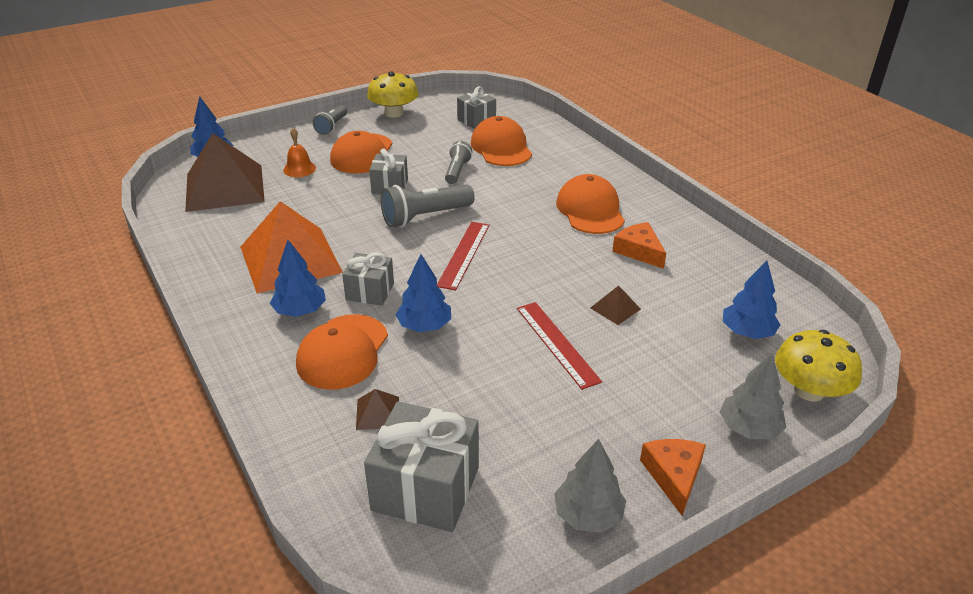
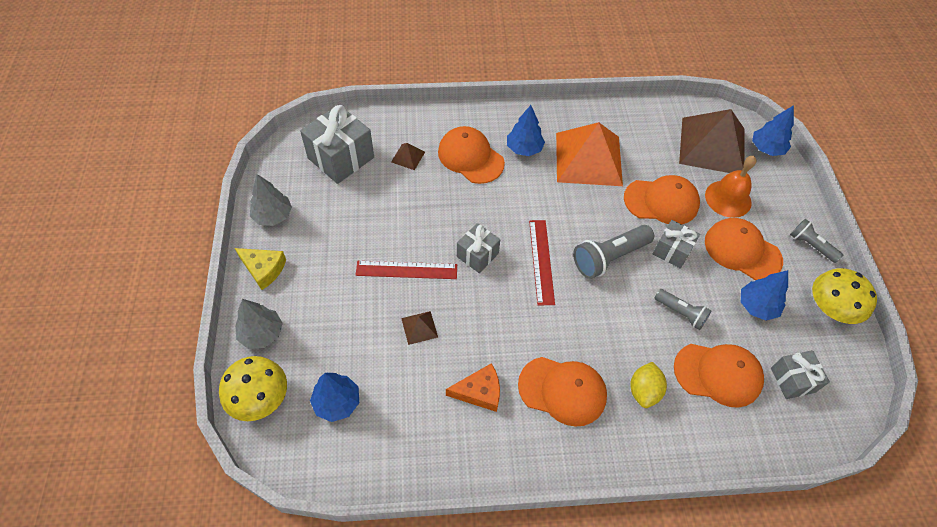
camera: 115 degrees right, 20 degrees up
(299, 169) = (728, 198): orange bell -> orange bell, size x1.53
(328, 202) = (661, 201): none -> orange cap
(370, 291) = (525, 189): grey gift -> grey gift (477, 255)
(424, 326) = (470, 205): blue tree -> blue tree (757, 306)
(425, 217) = (609, 257): grey flashlight -> grey flashlight turned 120 degrees counterclockwise
(464, 254) = (541, 261): red ruler -> red ruler turned 45 degrees clockwise
(549, 174) = (644, 391): none -> yellow lemon
(673, 476) = (263, 269): orange cheese -> yellow cheese

